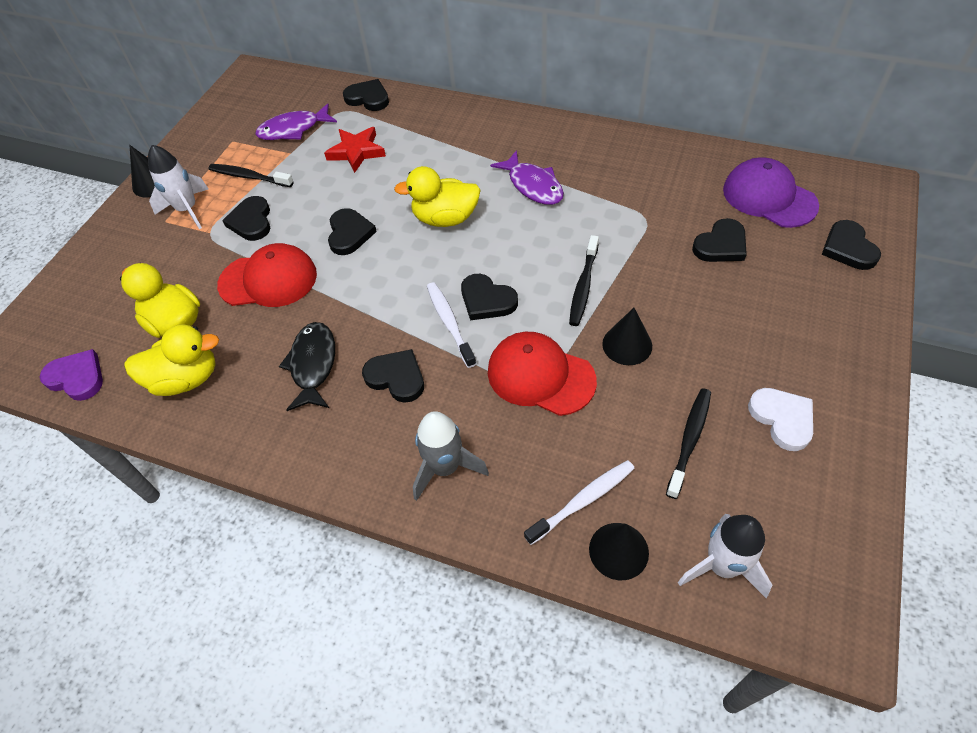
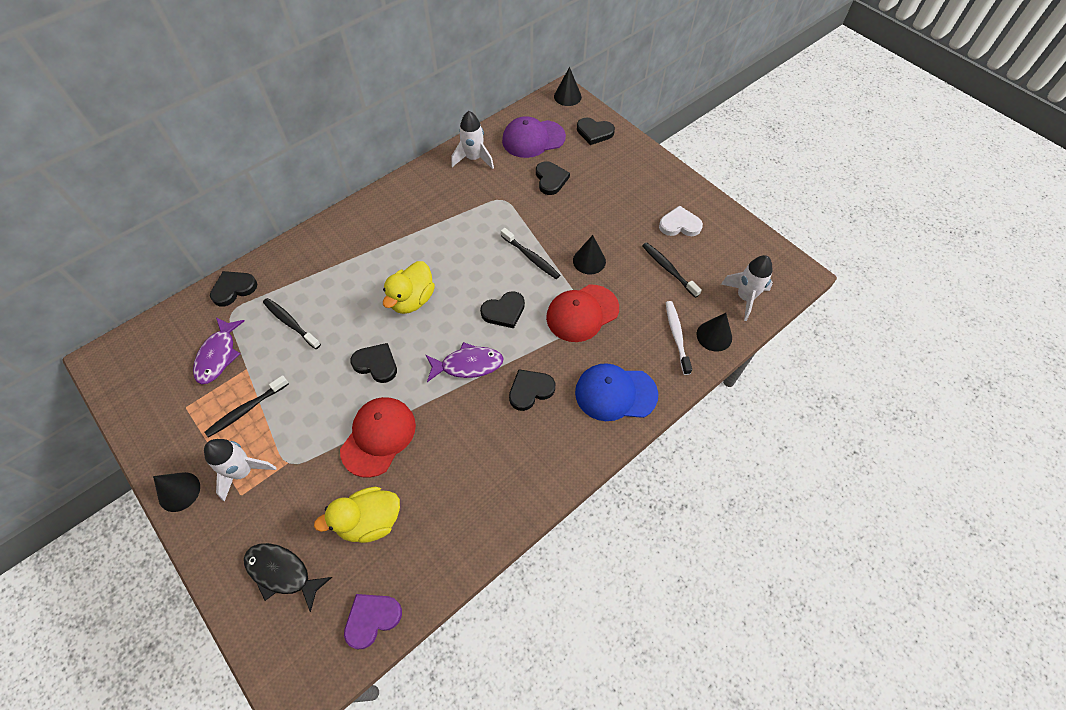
camera: 65 degrees left, 5 degrees up
(186, 379) = (435, 530): yellow duck -> none
(251, 221) = (303, 426): black heart -> none
(313, 365) = (484, 437): black fish -> black fish (282, 573)
(356, 152) = (290, 323): red star -> black toothbrush
(445, 468) = (615, 393): grey rocket -> blue cap
(449, 323) = (507, 340): white toothbrush -> none
(533, 185) = (425, 238): purple fish -> purple fish (468, 365)
(681, 164) = (474, 159): none -> white rocket
(880, 192) = (567, 96): none -> black cone

